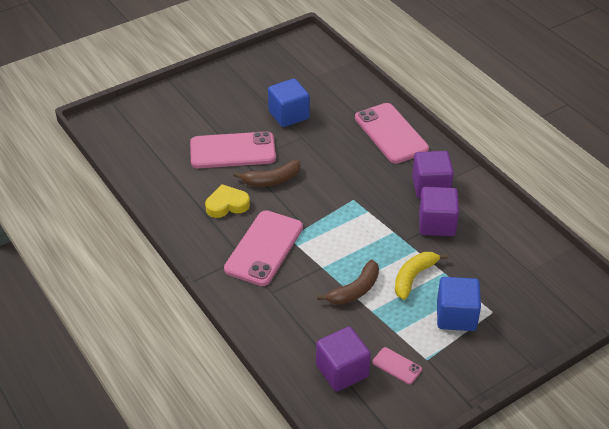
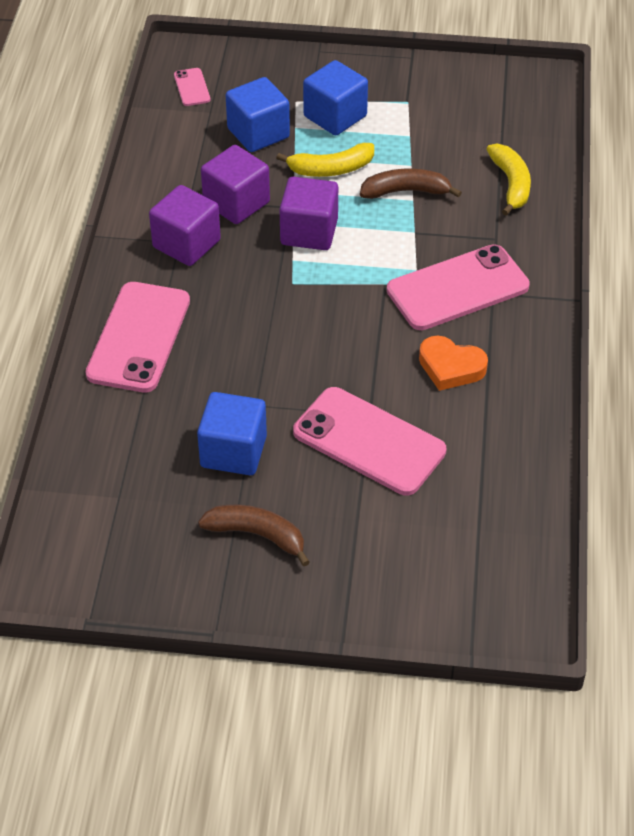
camera: 140 degrees left, 5 degrees up
(227, 205) = (451, 367): yellow heart -> orange heart
(271, 180) = (362, 367): brown banana -> brown banana (257, 535)
(298, 336) = (511, 184): none -> yellow banana
(342, 371) = (498, 135): purple cube -> purple cube (309, 232)
(397, 366) = (442, 111): pink phone -> pink phone (192, 87)
(483, 274) = (258, 133): none -> blue cube

